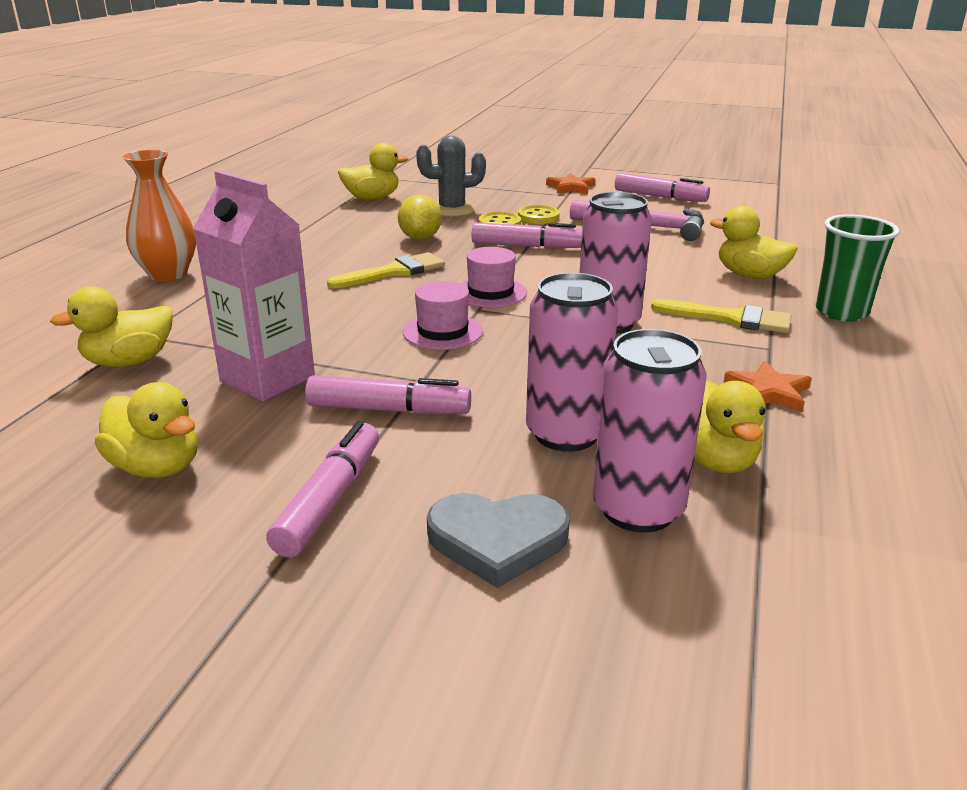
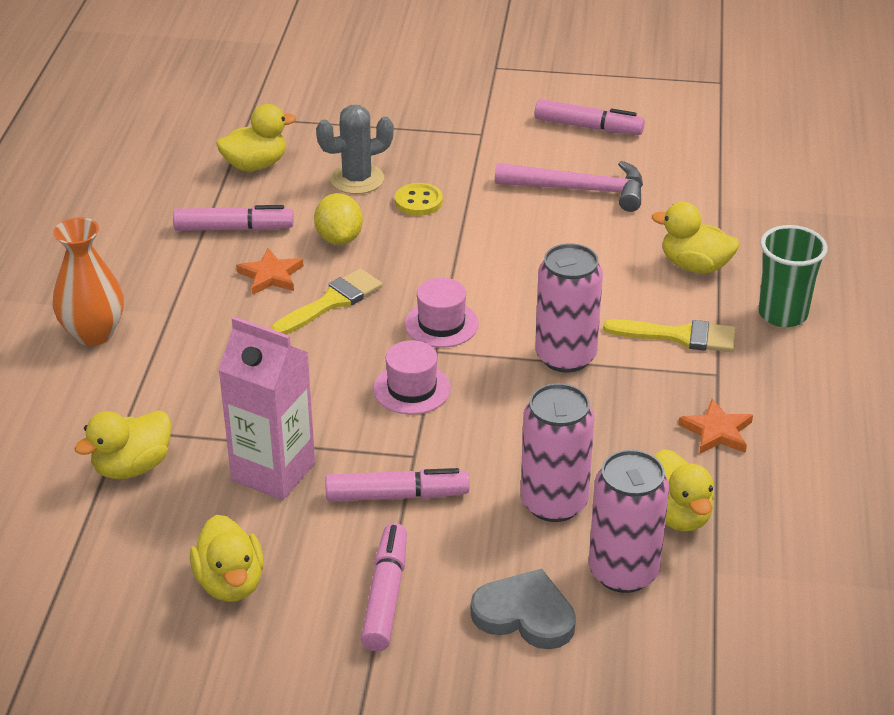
camera: 10 degrees left, 10 degrees up
(157, 467) = (230, 583): yellow duck -> yellow duck turned 45 degrees clockwise
(497, 540) = (525, 615): grey heart -> grey heart turned 150 degrees counterclockwise
(526, 246) = (458, 241): pink marker -> pink marker (234, 229)
(538, 217) = (458, 183): yellow button -> none
(571, 187) = (482, 117): orange star -> orange star (271, 275)

